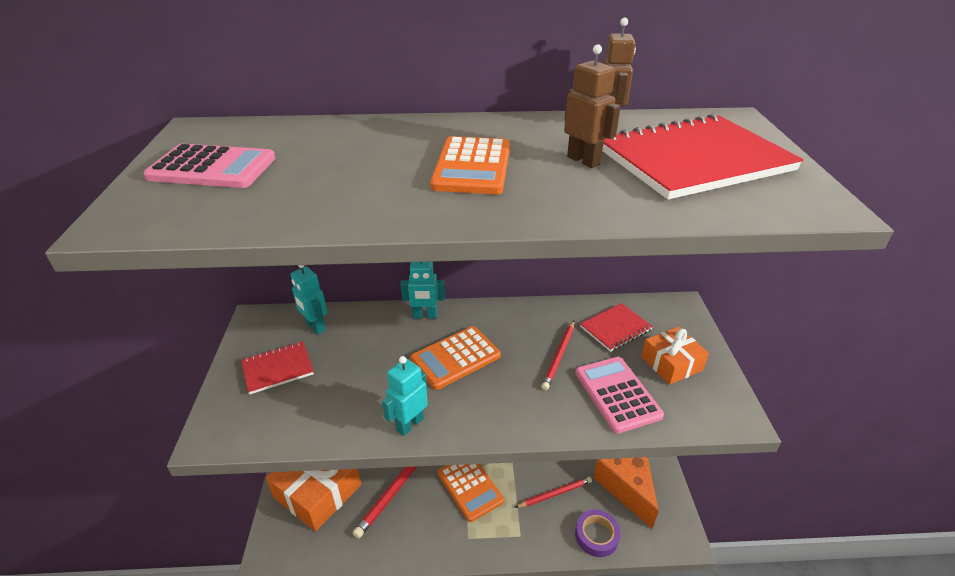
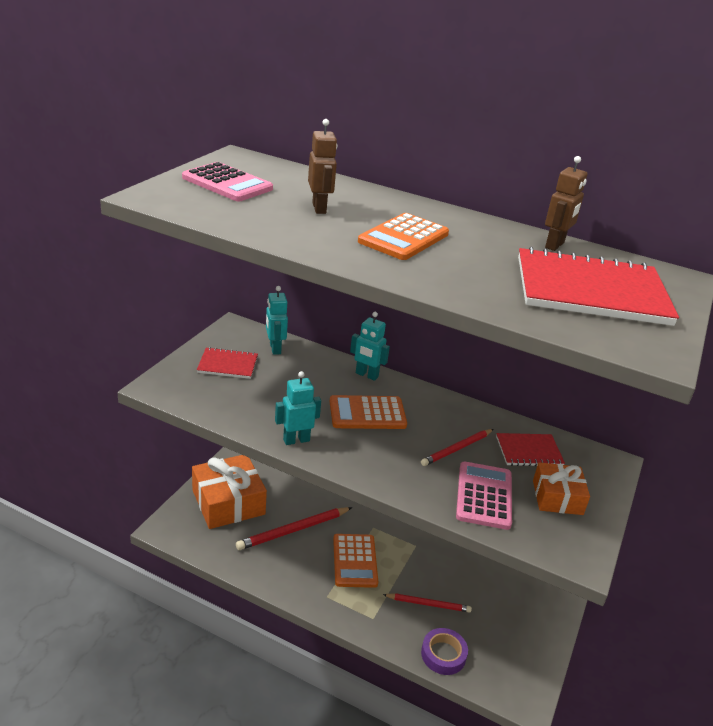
camera: 25 degrees right, 5 degrees down
(583, 160) = (495, 261): brown robot -> brown robot (319, 208)
(626, 487) = (503, 634): orange cheese -> none

